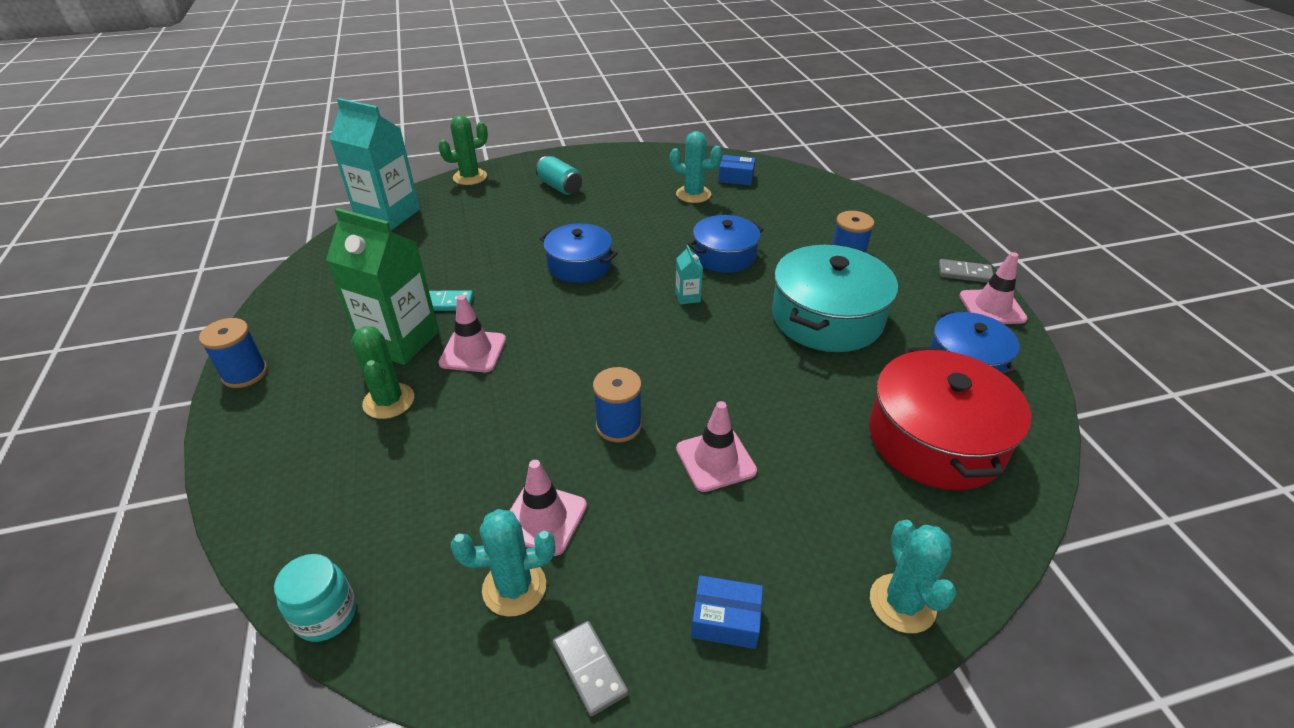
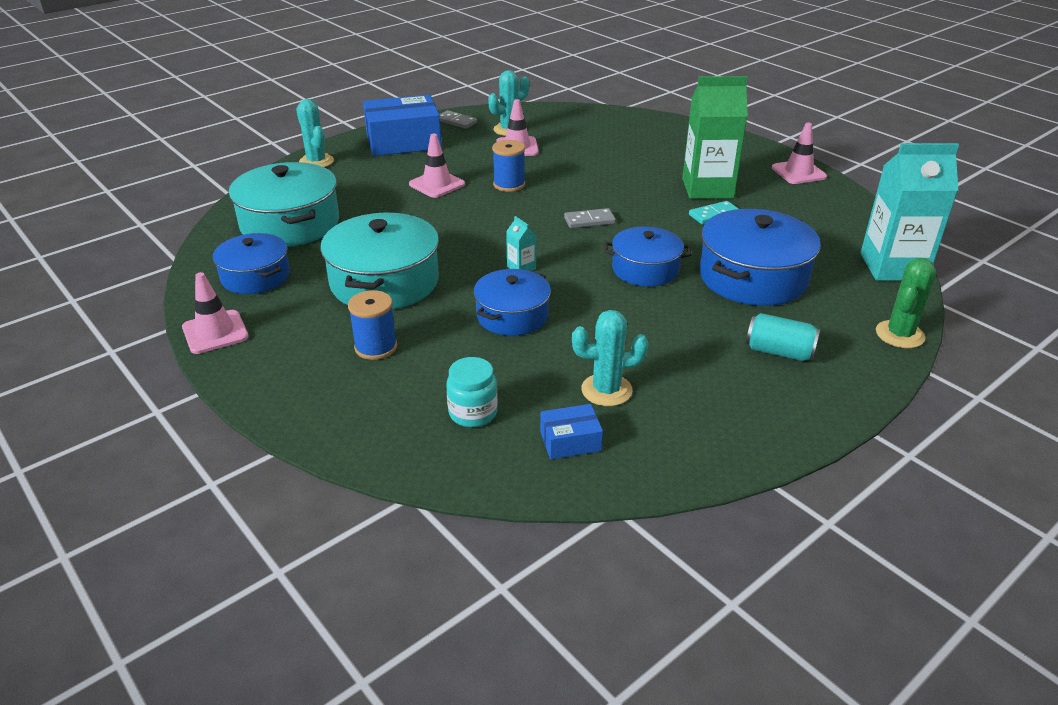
camera: 155 degrees right, 5 degrees down
(245, 373) = (770, 154): blue spool -> none
(326, 615) = (582, 110): turquoise jar -> turquoise jar (473, 413)
(389, 401) = (663, 163): green cactus -> none
(473, 351) = (648, 195): pink traffic cone -> pink traffic cone (798, 172)
(503, 235) = (753, 277): none -> blue pot
(725, 619) = (403, 141): blue box -> blue box, size x2.14
(935, 439) = (290, 224): red pot -> turquoise pot
(964, 273) = (235, 365): grey domino -> grey domino (589, 220)

